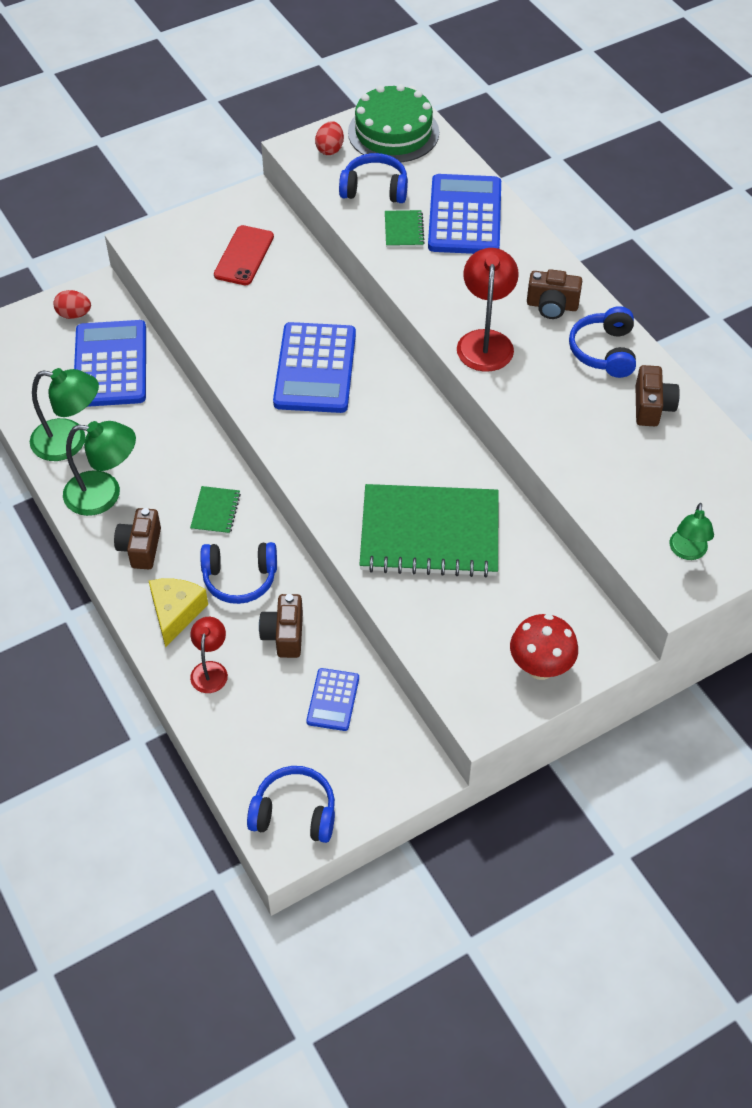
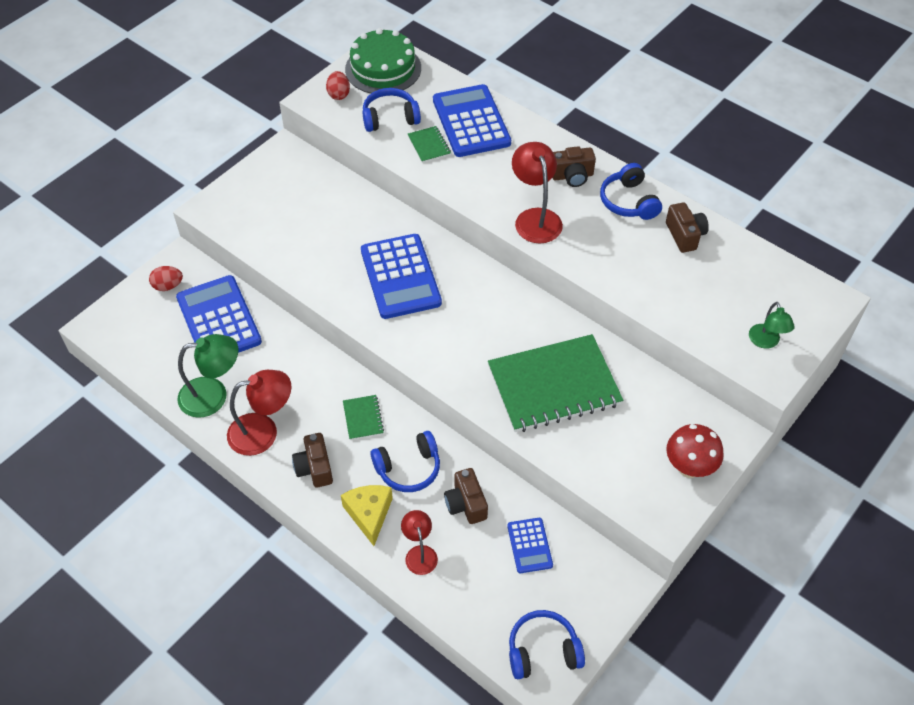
camera: 20 degrees left, 0 degrees up
(104, 494) = (263, 431): green lamp -> red lamp
(244, 256) = (299, 199): red phone -> none

